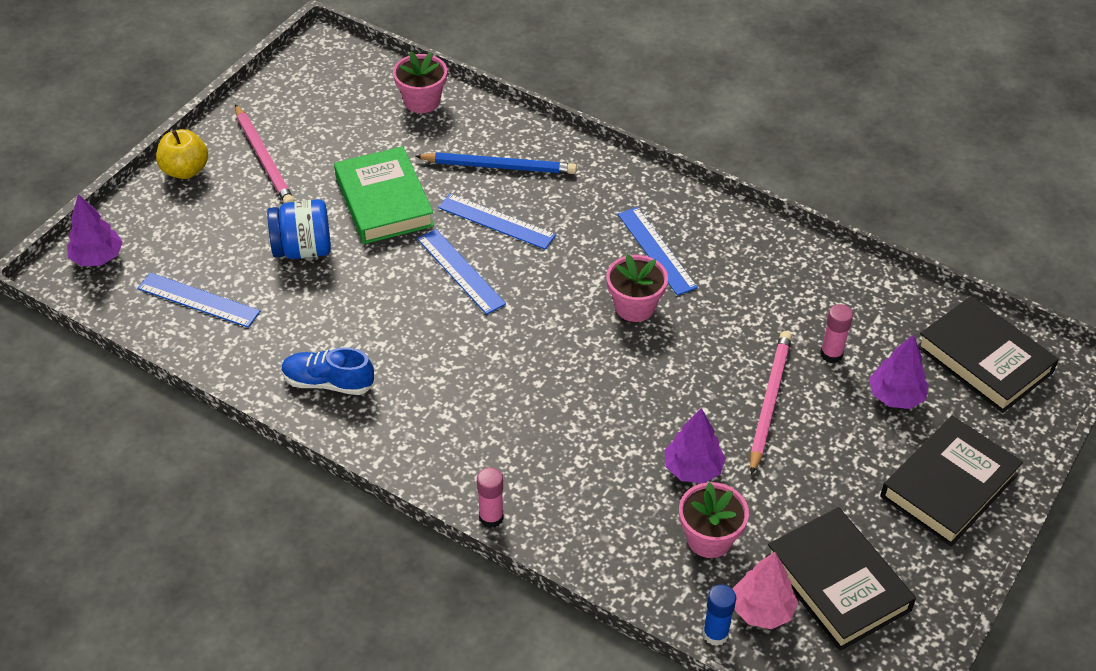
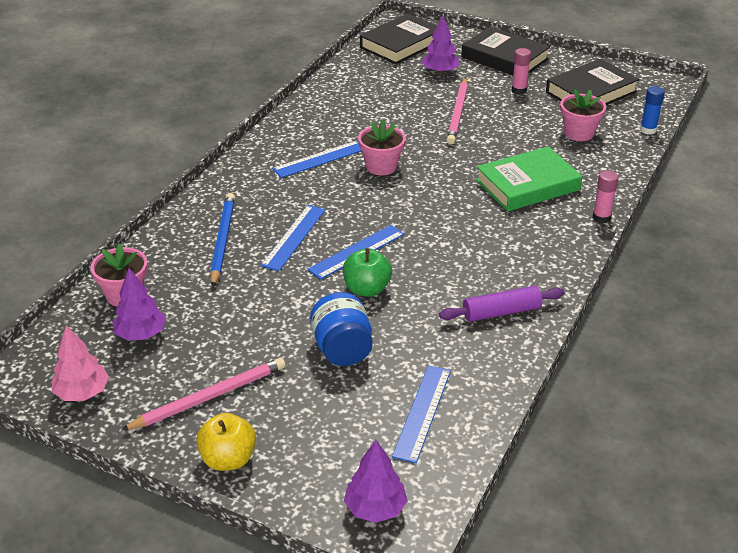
camera: 95 degrees left, 10 degrees down
(328, 382) = (501, 312): blue shoe -> purple rolling pin
(384, 201) = (271, 304): green book -> green book (527, 185)
(392, 274) = (366, 289): none -> green apple
(693, 469) = (525, 140): purple tree -> purple tree (141, 334)
(762, 610) = (622, 115): pink tree -> pink tree (82, 393)
(769, 402) = (458, 113): pink pencil -> pink pencil turned 90 degrees counterclockwise
(831, 354) = (410, 92): pink glue stick -> pink glue stick (519, 90)

